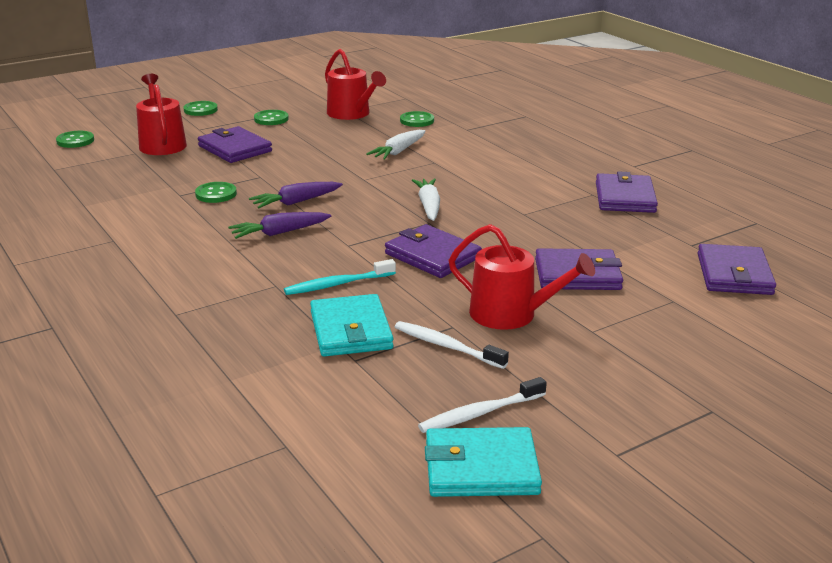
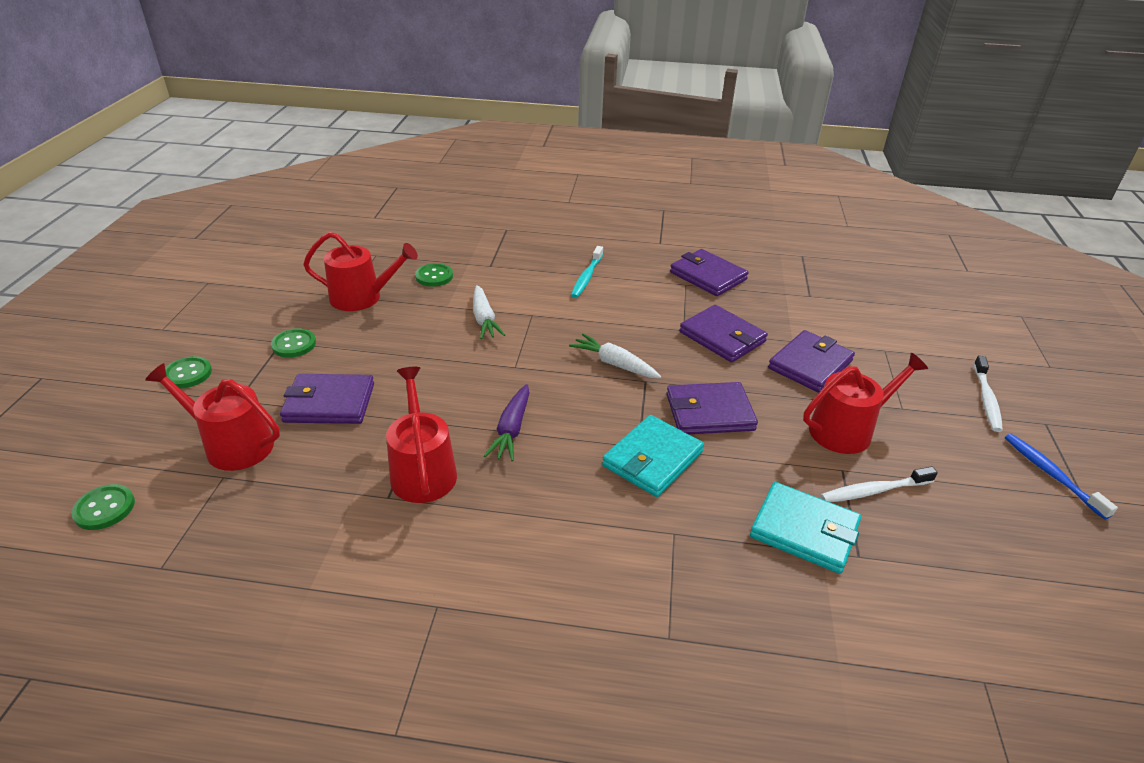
camera: 50 degrees left, 10 degrees up
(216, 194) = (422, 471): green button -> red watering can
(280, 233) = (566, 473): purple carrot -> none
(337, 284) = (710, 493): turquoise toothbrush -> turquoise toothbrush (586, 277)
(480, 413) = (992, 532): white toothbrush -> white toothbrush (986, 399)
(481, 468) = (1074, 576): turquoise wallet -> turquoise wallet (652, 459)
(623, 429) = (1051, 474): none -> blue toothbrush
(734, 274) = (868, 306): purple wallet -> purple wallet (722, 337)

